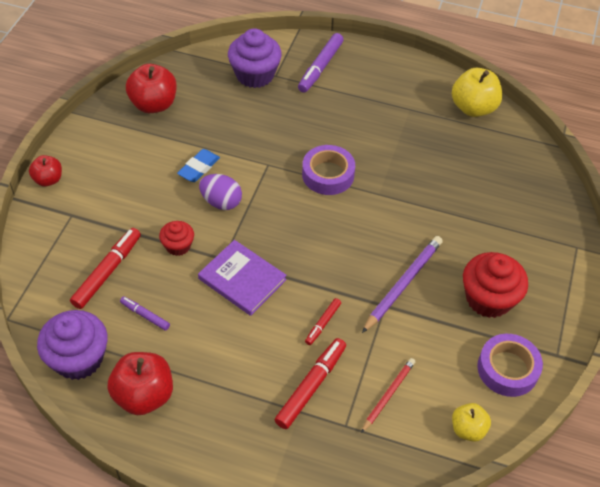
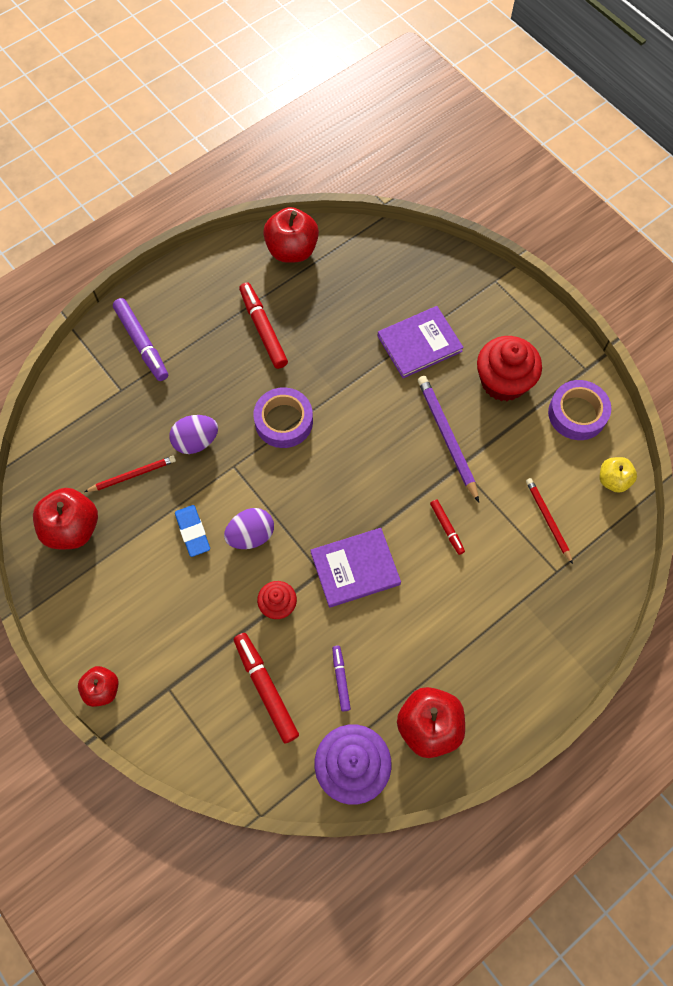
camera: 55 degrees left, 15 degrees up
(145, 315) = (341, 679): purple marker -> purple marker turned 105 degrees clockwise
(216, 114) = (132, 475): none -> red pencil
(255, 75) = (105, 408): purple cupcake -> none
(270, 134) = (196, 441): none -> purple egg
(311, 386) = (504, 576): red marker -> red marker (263, 329)
(469, 225) = (419, 344): none -> purple book
(473, 108) = (292, 250): yellow apple -> red apple

